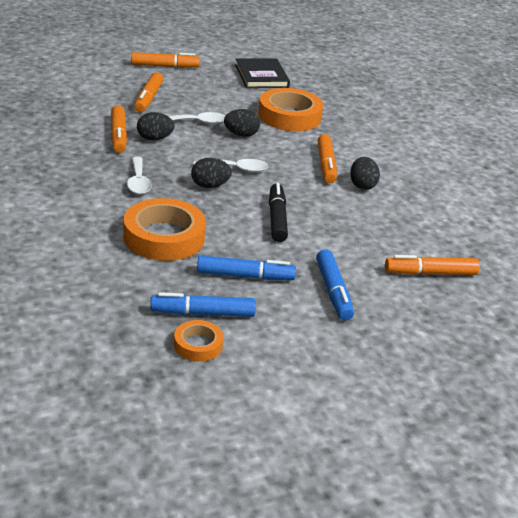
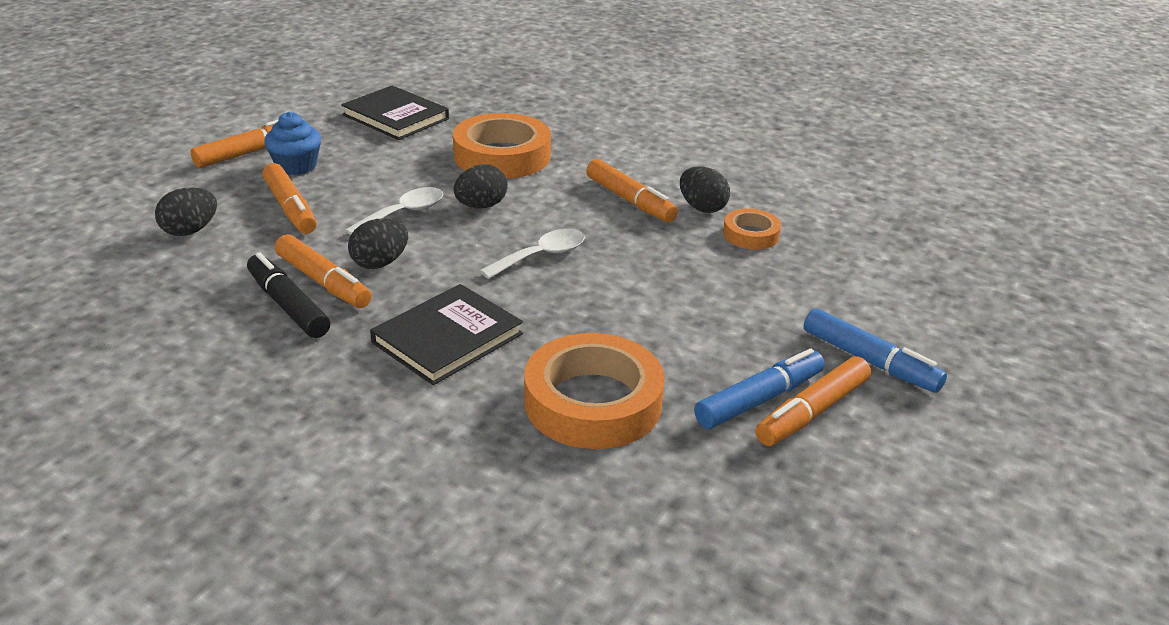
camera: 35 degrees left, 0 degrees up
(138, 182) = (447, 338): white spoon -> black book
(178, 81) = (296, 166): none -> blue cupcake
(198, 345) = (852, 536): orange tape -> orange tape (751, 234)
(202, 313) = (792, 485): blue marker -> none
(210, 186) = (543, 295): black egg -> black egg (190, 231)
(277, 218) = (680, 299): black marker -> black marker (288, 305)
(430, 273) = (915, 281): orange marker -> orange marker (812, 412)

